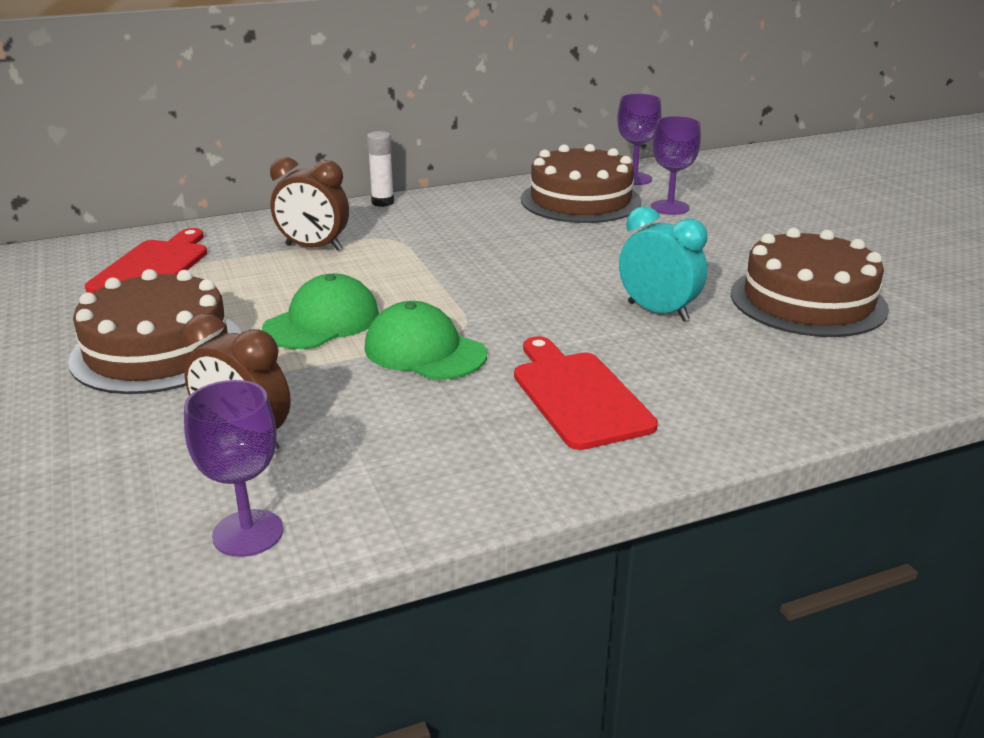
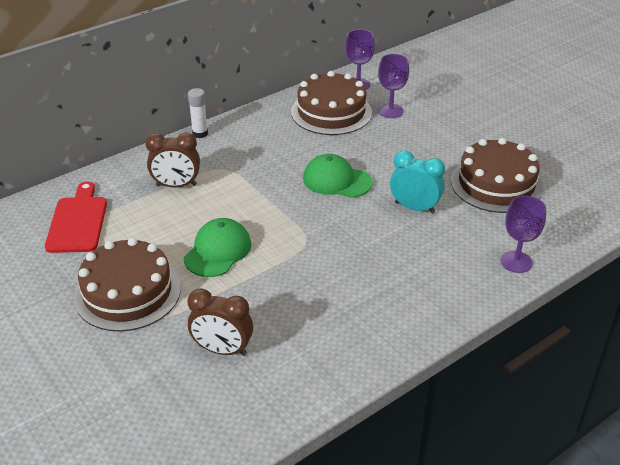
camera: 15 degrees left, 10 degrees up
(248, 533) = (260, 410): purple goblet -> purple goblet (516, 262)
(424, 351) = (292, 264): green cap -> green cap (337, 180)
(578, 395) = (393, 282): red cutting board -> none

